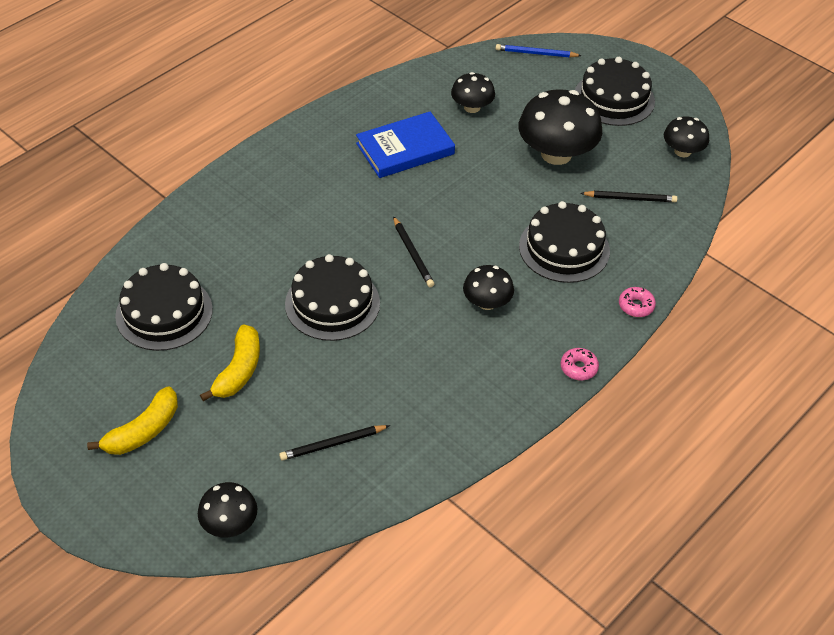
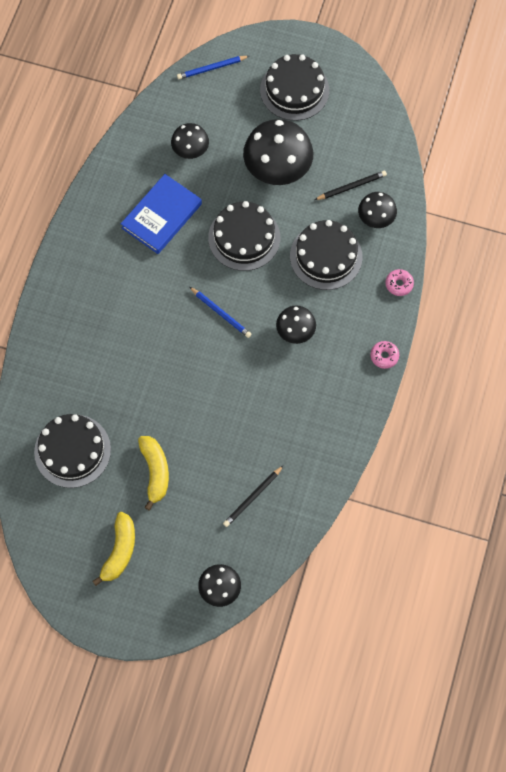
camera: 25 degrees left, 20 degrees up
(332, 303) = (187, 384): black cake -> black cake (244, 237)
(412, 254) = (221, 313): black pencil -> blue pencil
(682, 151) = (369, 121): black mushroom -> black mushroom (376, 218)

